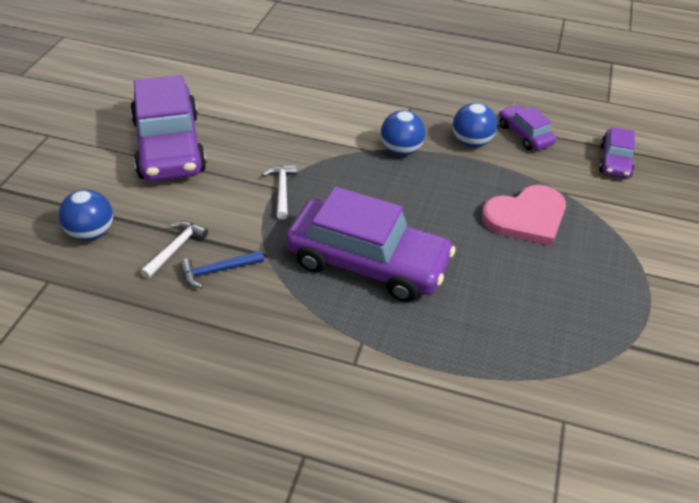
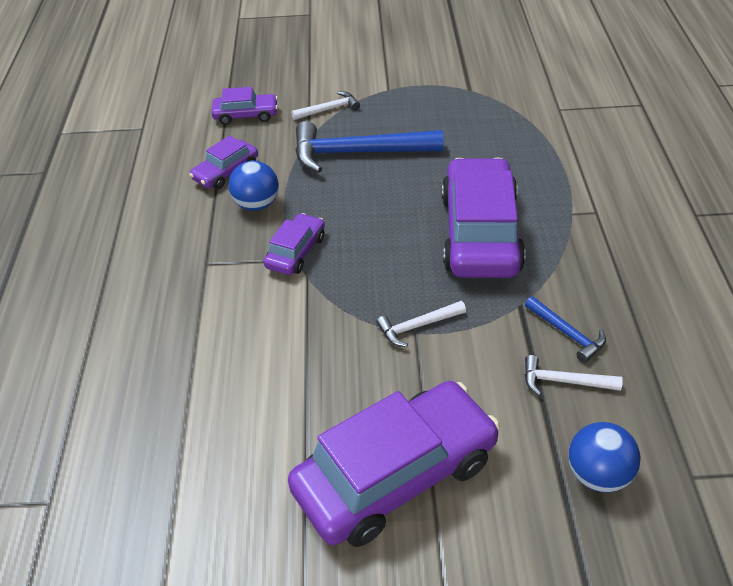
camera: 105 degrees left, 0 degrees up
(401, 150) = (296, 252): blue ball -> purple car
(526, 217) = (357, 153): pink heart -> blue hammer
(612, 217) = (329, 109): none -> white hammer

